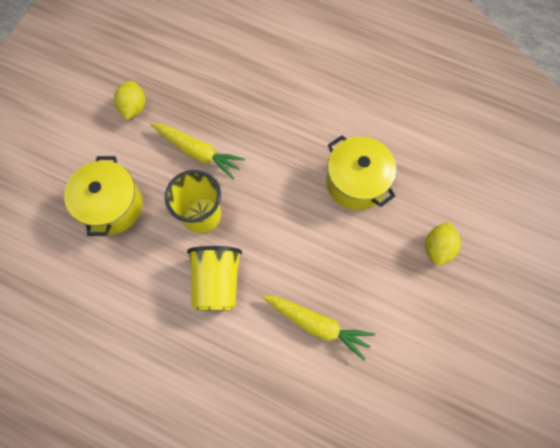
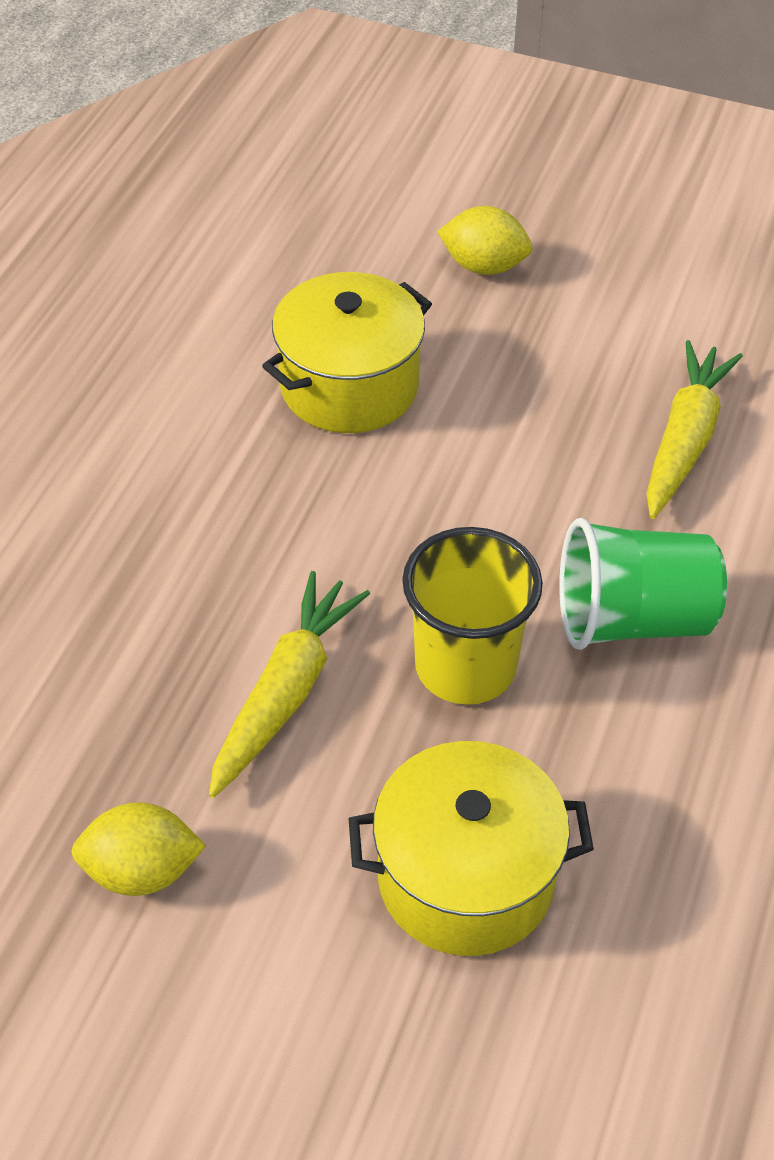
camera: 95 degrees left, 20 degrees down
(217, 282) = (632, 619): yellow cup -> green cup

